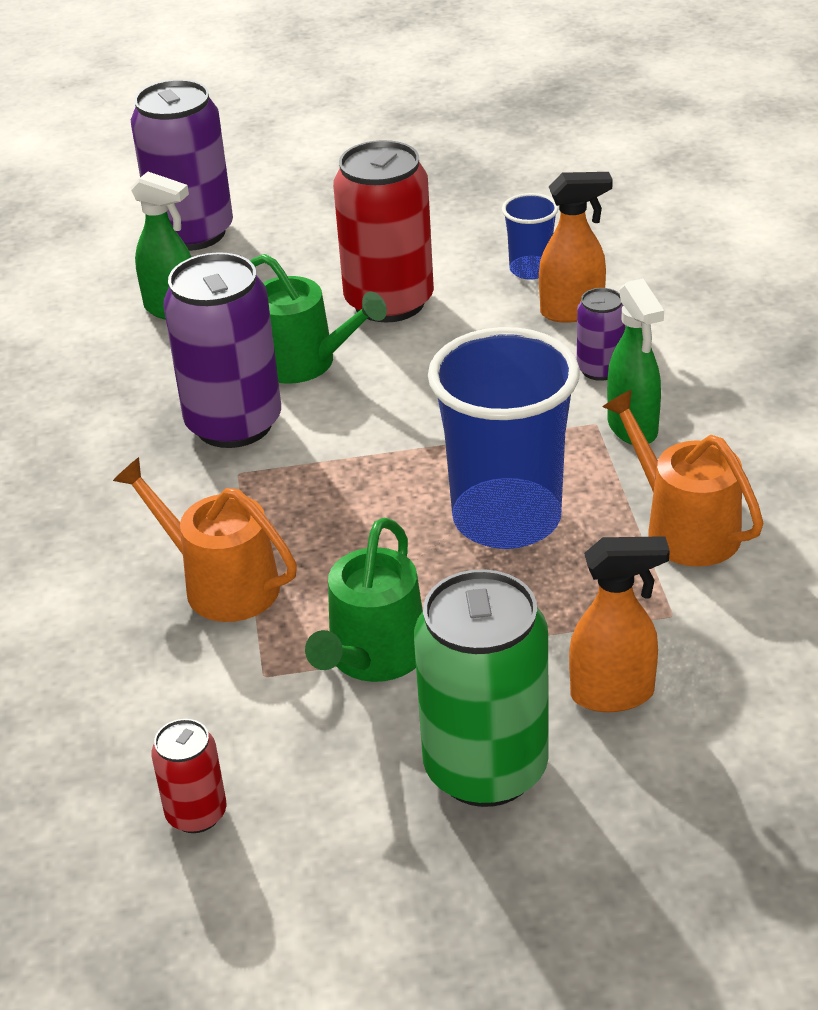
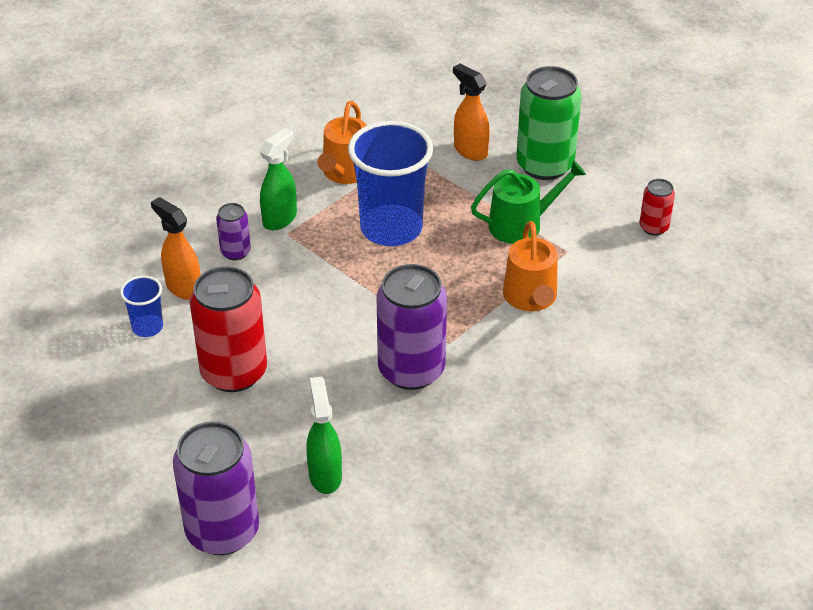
camera: 130 degrees left, 5 degrees up
(304, 363) = (329, 375): green watering can -> none

